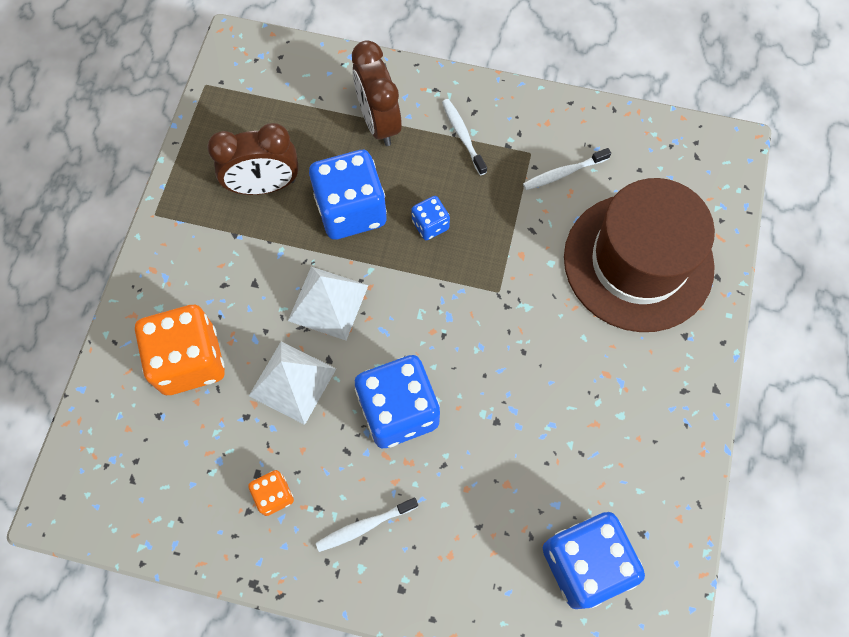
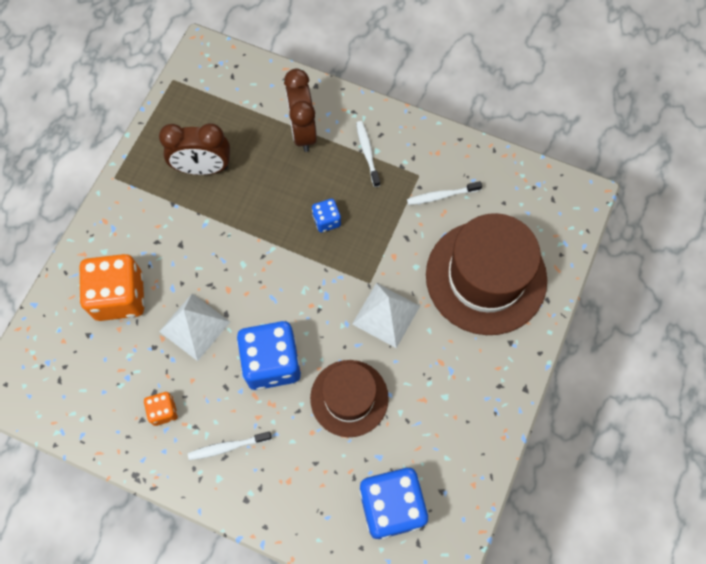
camera: 10 degrees right, 0 degrees up
(328, 302) = (234, 269): white pyramid -> white pyramid (386, 315)
(351, 210) = (266, 198): blue dice -> none
(504, 438) = (349, 398): none -> brown hat

